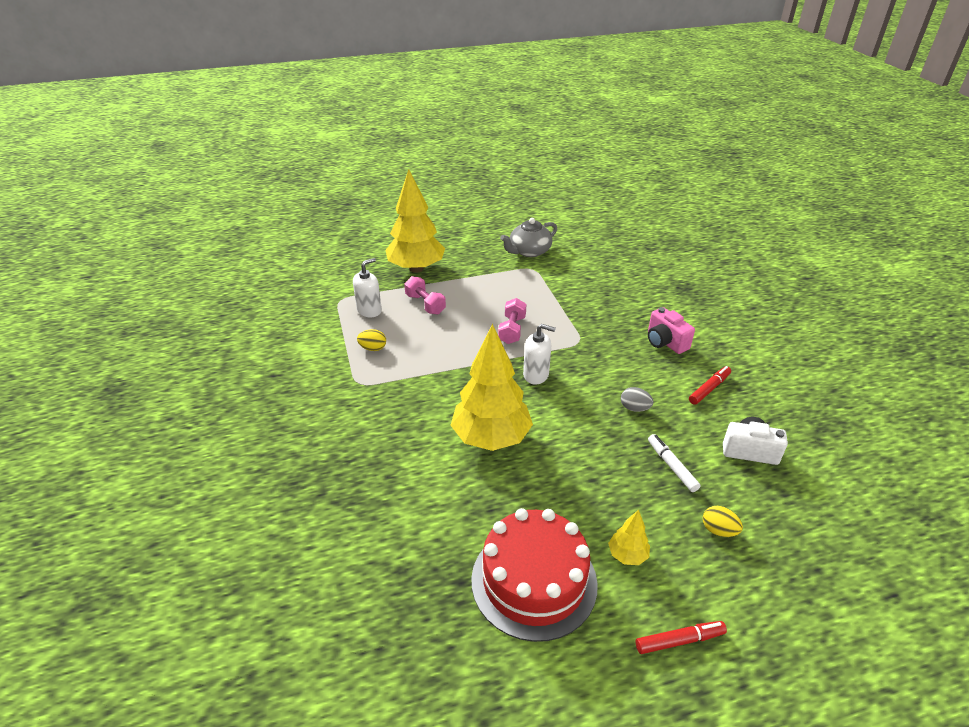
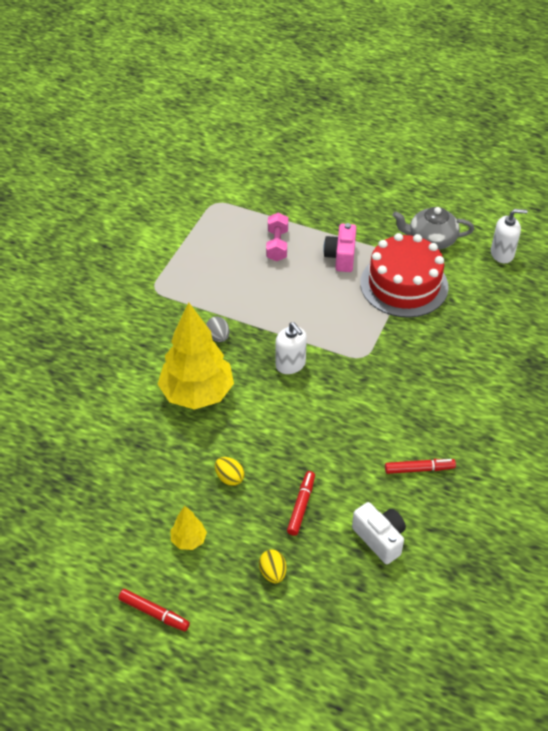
camera: 40 degrees right, 10 degrees up
(369, 310) = (227, 226): white soap dispenser -> white soap dispenser (502, 254)
(373, 348) = (194, 264): yellow egg -> yellow egg (229, 478)
(416, 268) = (308, 203): yellow tree -> none
(512, 330) = (319, 312): pink dumbbell -> none
(534, 581) = (111, 510): red cake -> red cake (404, 285)
(634, 408) = (333, 443): grey egg -> grey egg (218, 337)
(665, 342) = (438, 404): pink camera -> pink camera (341, 257)
(671, 466) = (301, 506): white marker -> red marker

